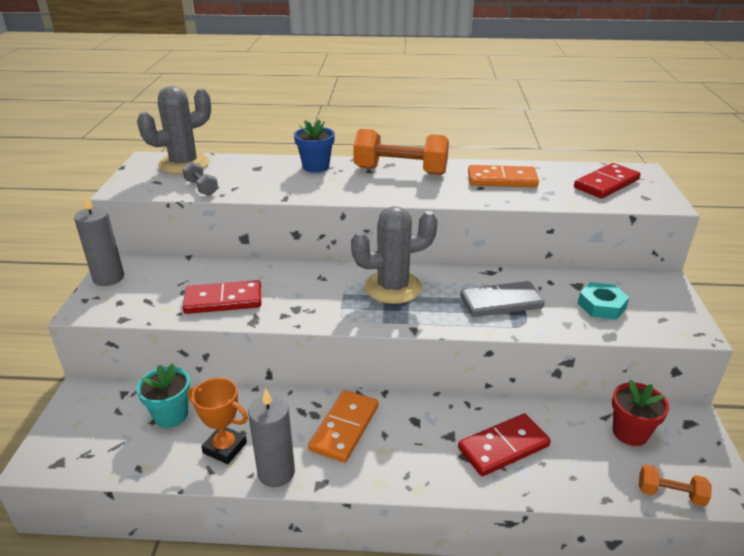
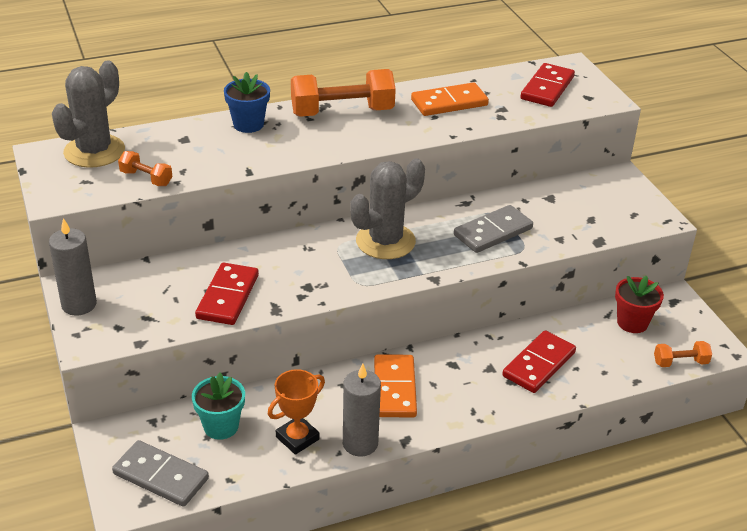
camera: 25 degrees left, 5 degrees up
(87, 445) = (160, 476): none -> grey domino
(201, 188) = (146, 178): grey dumbbell -> orange dumbbell
(223, 300) = (227, 297): red domino -> red domino turned 45 degrees counterclockwise
(225, 448) = (297, 438): orange trophy -> orange trophy turned 45 degrees counterclockwise
(601, 306) = (579, 214): turquoise nut -> none

